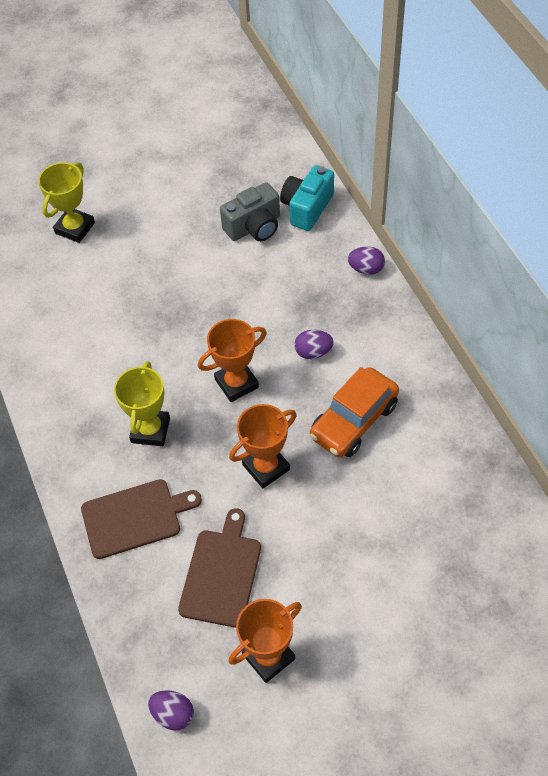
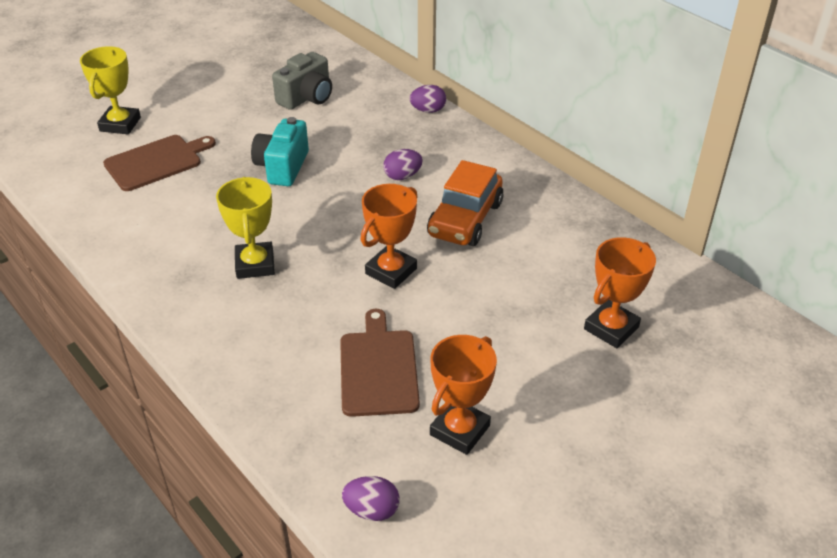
camera: 20 degrees left, 15 degrees down
(135, 517) = (263, 340): brown cutting board -> brown cutting board (156, 162)
(236, 383) = (334, 212): orange trophy -> orange trophy (611, 328)
(307, 208) = (353, 78): turquoise camera -> turquoise camera (282, 167)

